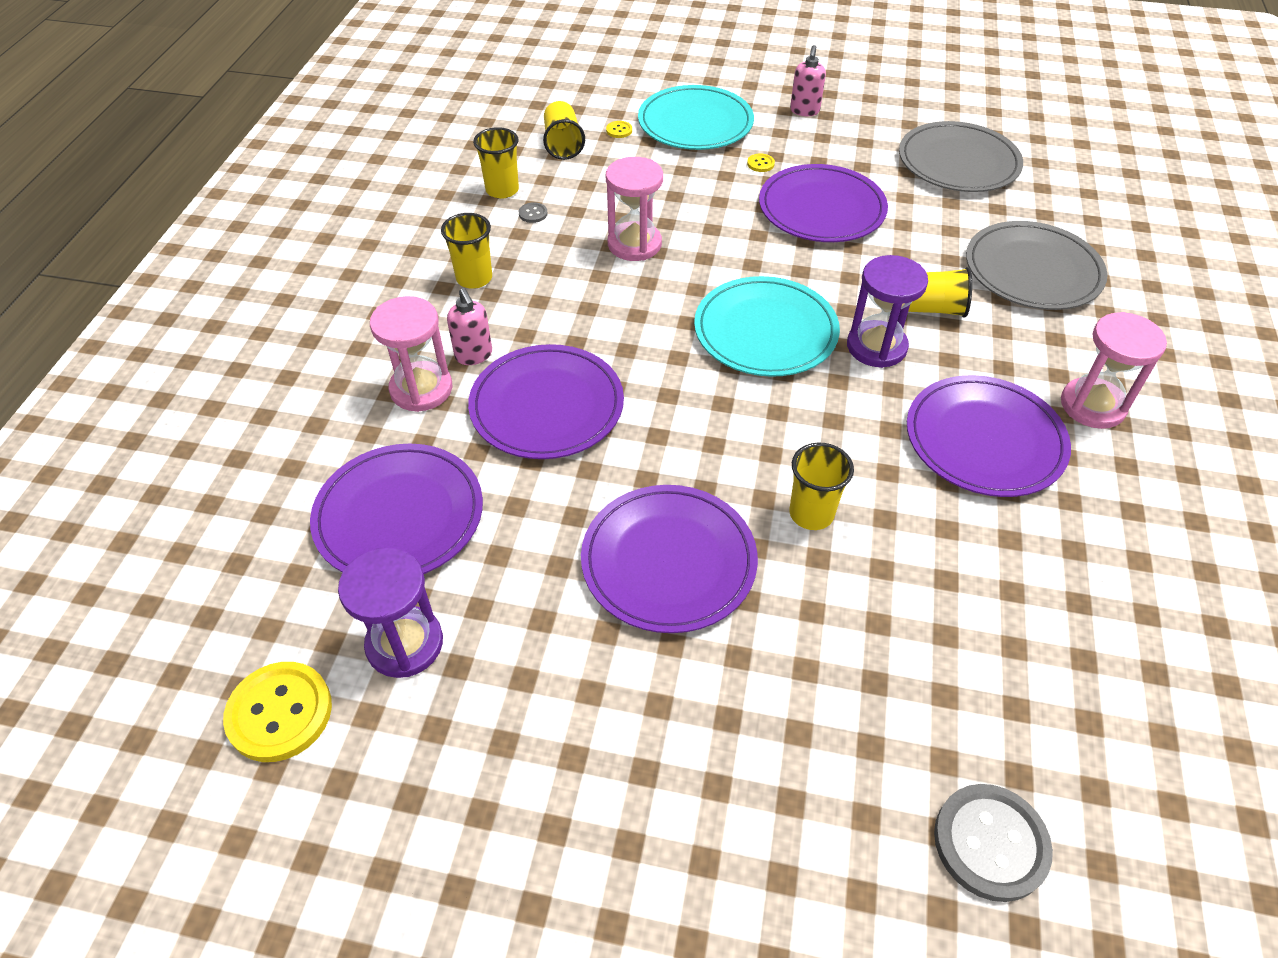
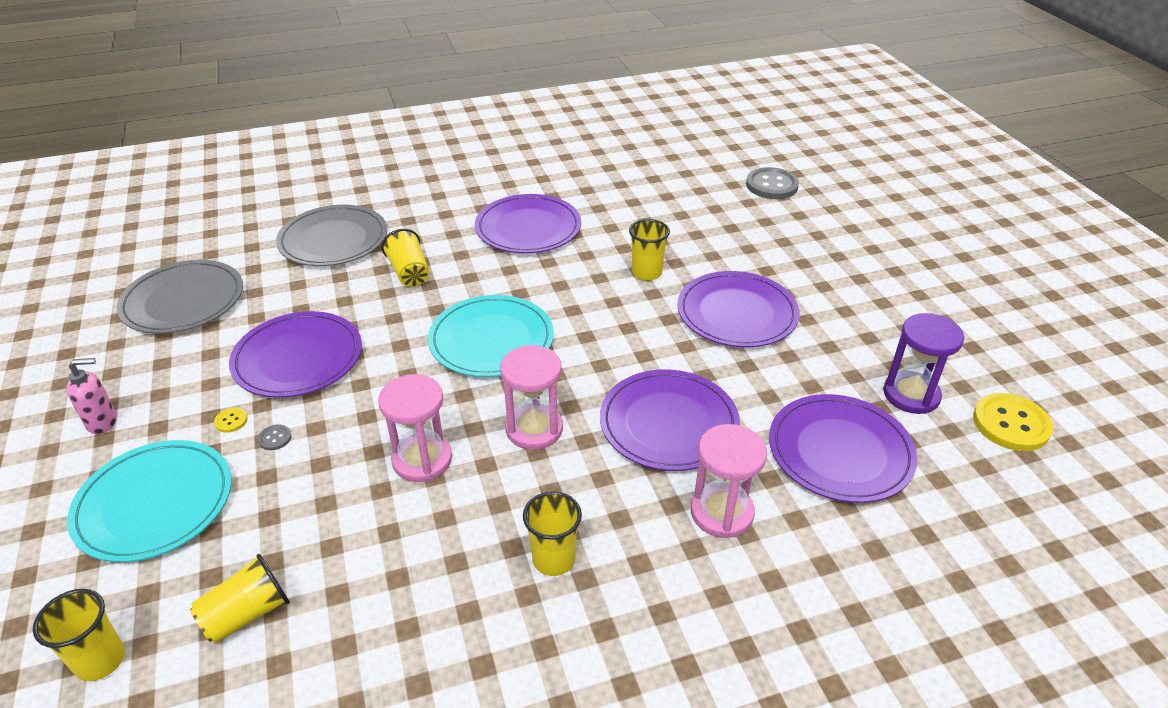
camera: 120 degrees left, 10 degrees down
(474, 355) = (654, 499): pink soap dispenser -> none
(502, 190) = (380, 625): yellow cup -> yellow cup (100, 660)
(533, 214) = (413, 568): grey button -> grey button (275, 438)
(619, 130) = (193, 570): yellow button -> none
(876, 347) = (470, 285): purple hourglass -> none
(1092, 405) = (466, 199): pink hourglass -> pink hourglass (534, 429)

